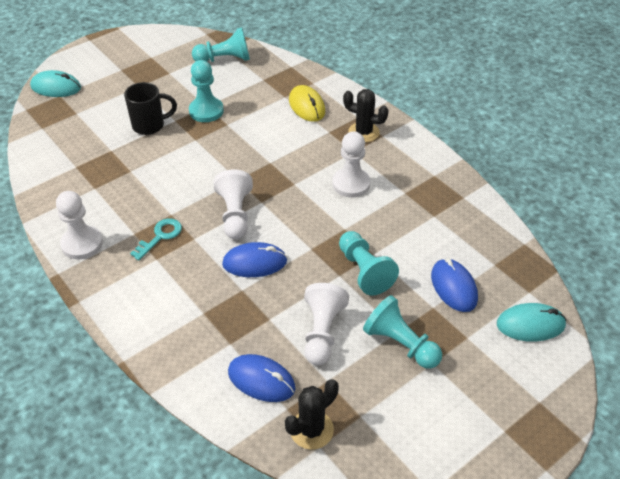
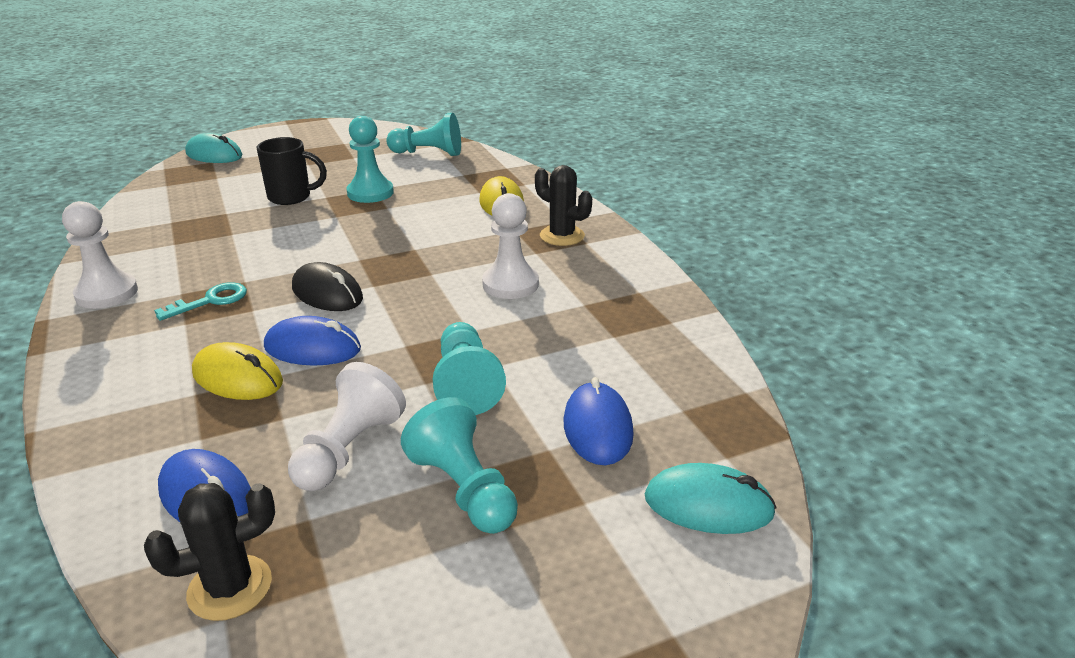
camera: 15 degrees right, 15 degrees down
(222, 295) = (238, 378): none -> yellow mouse
(235, 215) = (327, 293): white pawn -> black mouse

